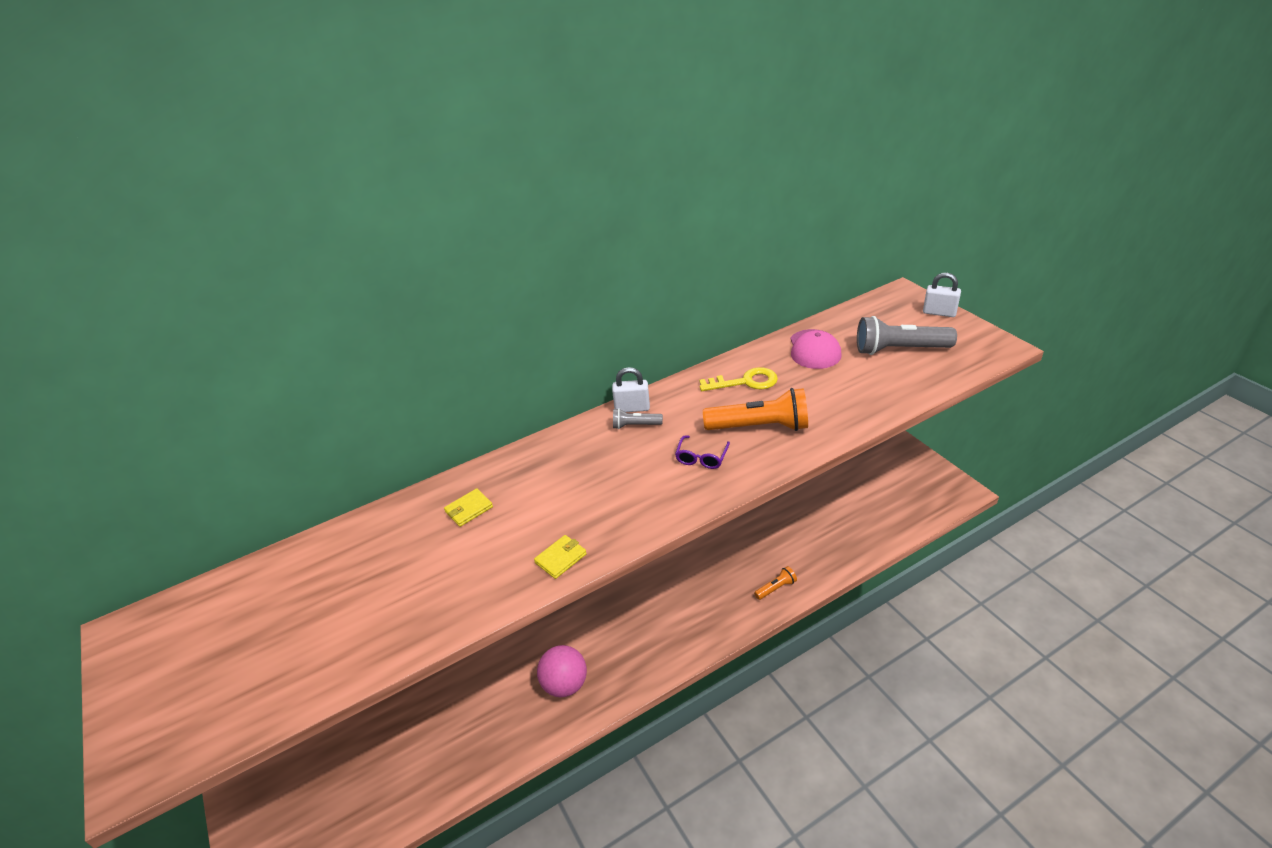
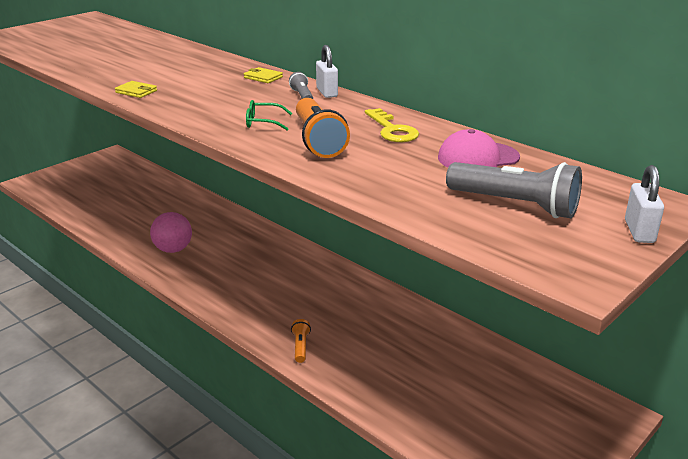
camera: 70 degrees right, 10 degrees down
(469, 509) = (188, 63): yellow wallet -> yellow wallet (263, 77)
(701, 458) = (263, 122): purple glasses -> green glasses
(776, 588) = (301, 346): orange flashlight -> orange flashlight turned 135 degrees counterclockwise
(899, 349) = (515, 205): grey flashlight -> grey flashlight turned 135 degrees clockwise

